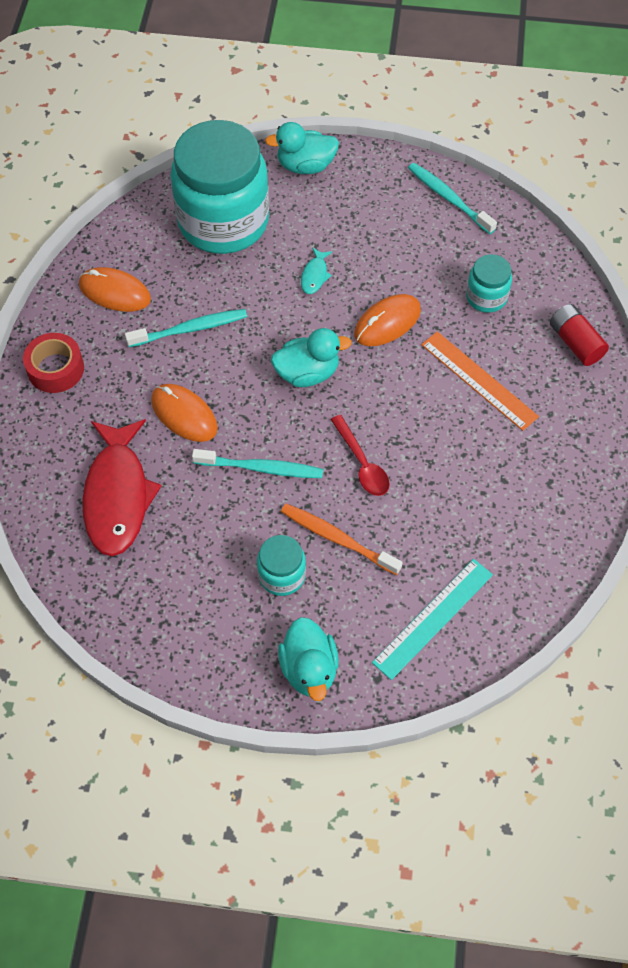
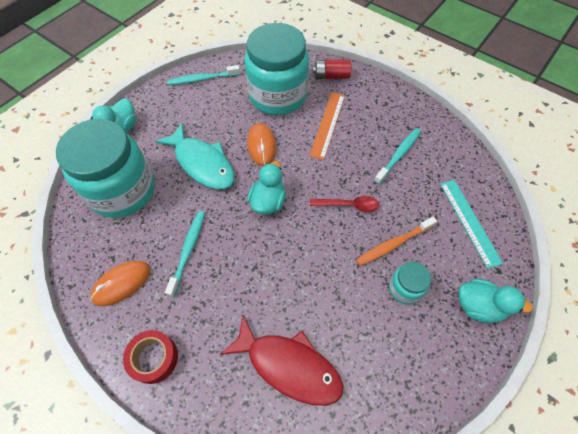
camera: 60 degrees left, 0 degrees up
(184, 414) = (251, 287): orange mouse -> none
(261, 468) = (320, 261): turquoise toothbrush -> turquoise toothbrush (398, 155)
(315, 275) = (202, 163): turquoise fish -> turquoise fish, size x2.40
(479, 380) = (327, 124): orange ruler -> orange ruler turned 60 degrees counterclockwise
(486, 297) = (277, 95): turquoise jar -> turquoise jar, size x2.27

